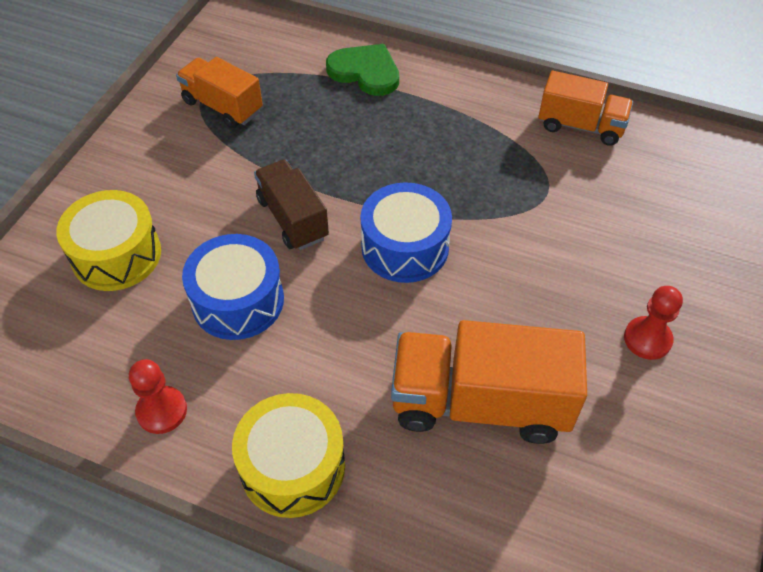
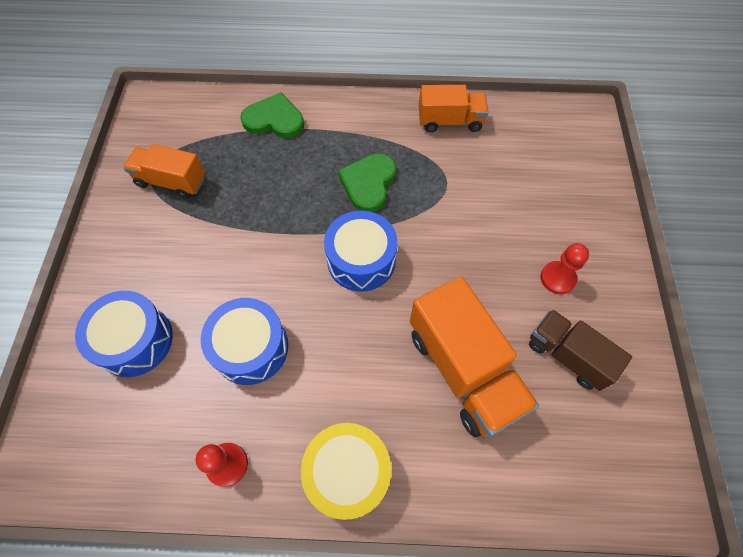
camera: 20 degrees left, 10 degrees up
(116, 255) = (135, 340): yellow drum -> blue drum
(292, 218) = (266, 263): brown truck -> brown truck (567, 355)
(449, 167) = (368, 183): none -> green heart
(480, 403) = (463, 369): orange truck -> orange truck turned 105 degrees counterclockwise

